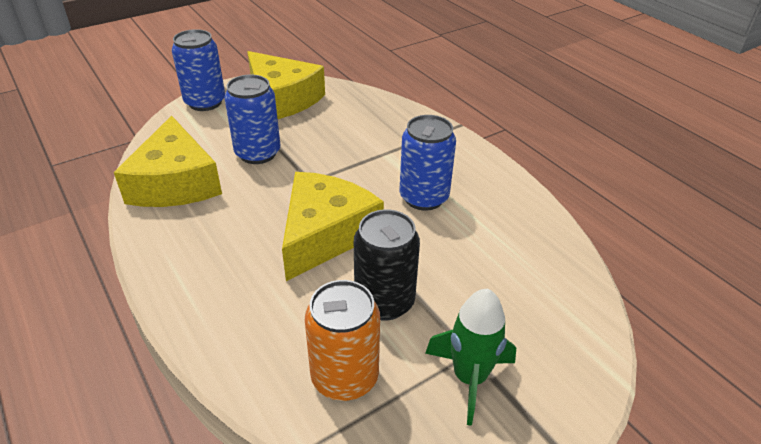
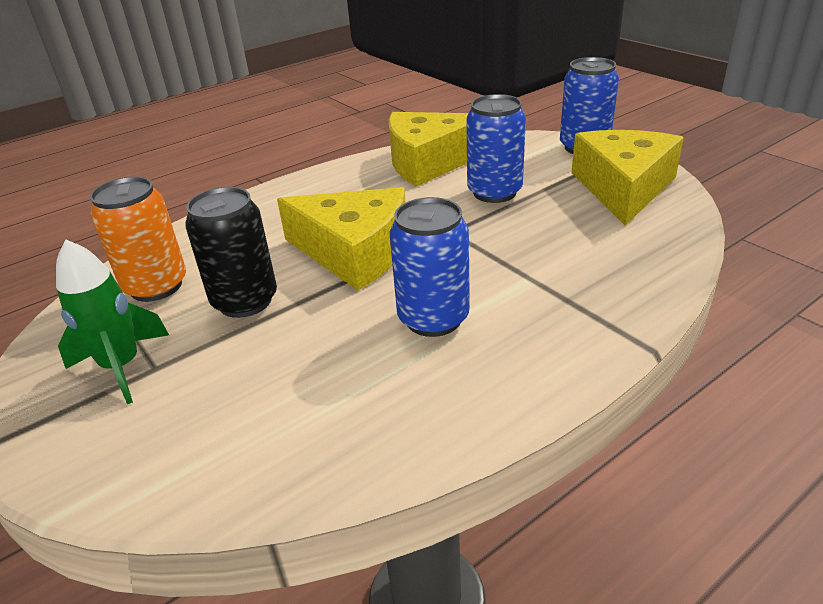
camera: 90 degrees right, 5 degrees down
(282, 99) = (623, 188): yellow cheese -> yellow cheese turned 150 degrees clockwise

